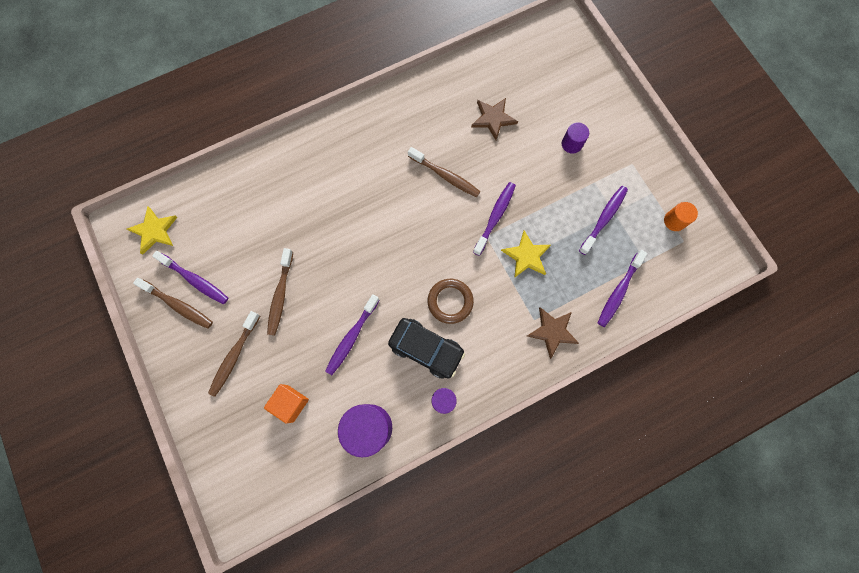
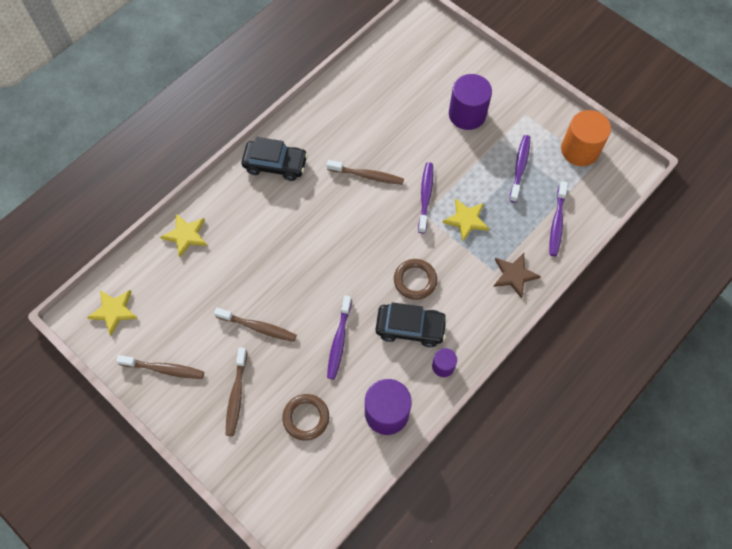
camera: 20 degrees left, 10 degrees down
(195, 280) = (171, 341): purple toothbrush -> none
(248, 178) = (186, 235): none -> yellow star
(280, 295) = (258, 327): brown toothbrush -> brown toothbrush turned 60 degrees counterclockwise
(290, 403) = (306, 418): orange cube -> brown ring
(360, 134) = (275, 164): none -> black car
(493, 119) = (390, 114): brown star -> none
(571, 144) = (467, 114): purple cylinder -> purple cylinder, size x1.91
(674, 221) = (579, 150): orange cylinder -> orange cylinder, size x1.91

